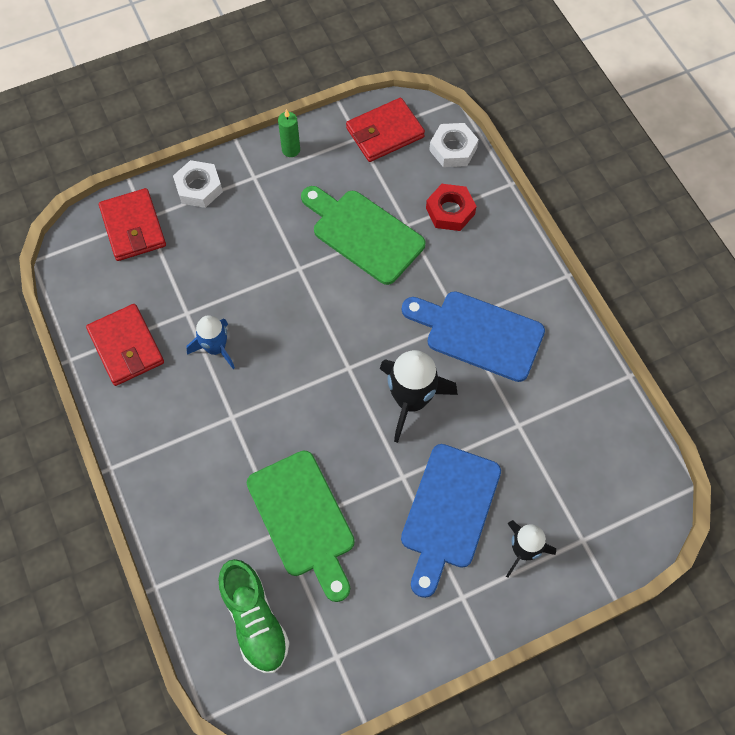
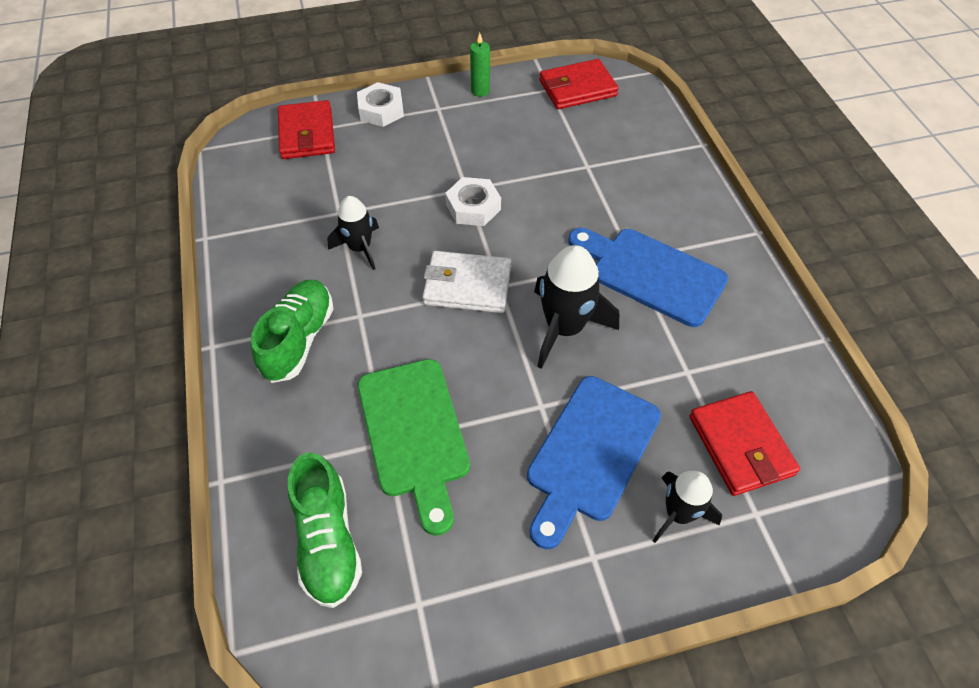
camera: 10 degrees right, 10 degrees down
(126, 347) = (266, 234): red wallet -> red wallet (740, 445)
(185, 449) = (299, 339): none -> green shoe
(216, 348) = (360, 248): blue rocket -> black rocket
(320, 371) = (467, 285): none -> white wallet
(364, 234) = (540, 168): green cutting board -> none
(450, 211) = (635, 159): red nut -> none
(453, 149) = (645, 109): white nut -> white nut (473, 207)

